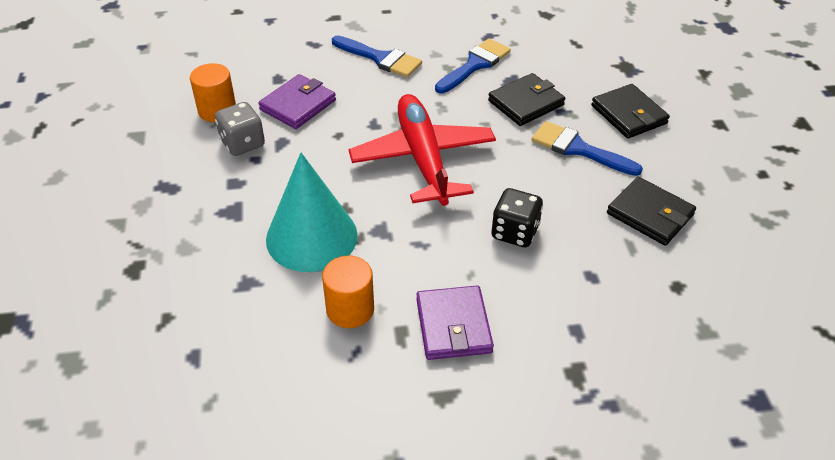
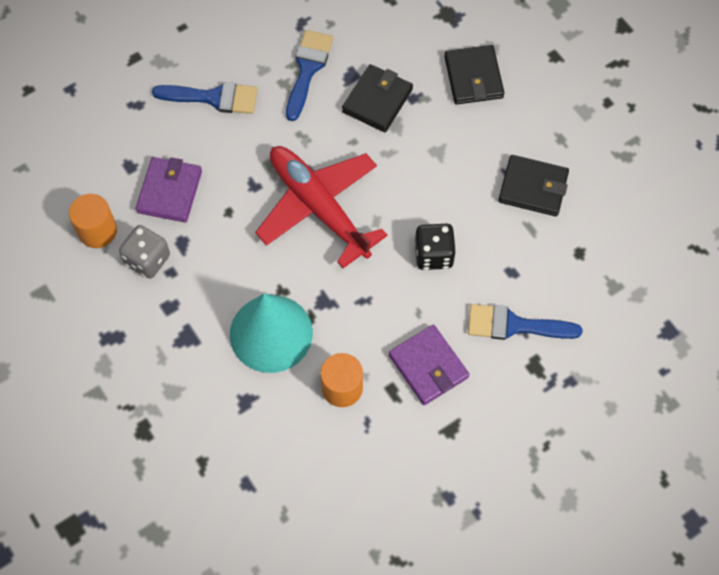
camera: 25 degrees left, 20 degrees up
(578, 149) = (446, 138): blue brush -> blue brush (514, 325)
(628, 114) = (473, 77): black wallet -> black wallet turned 45 degrees clockwise

